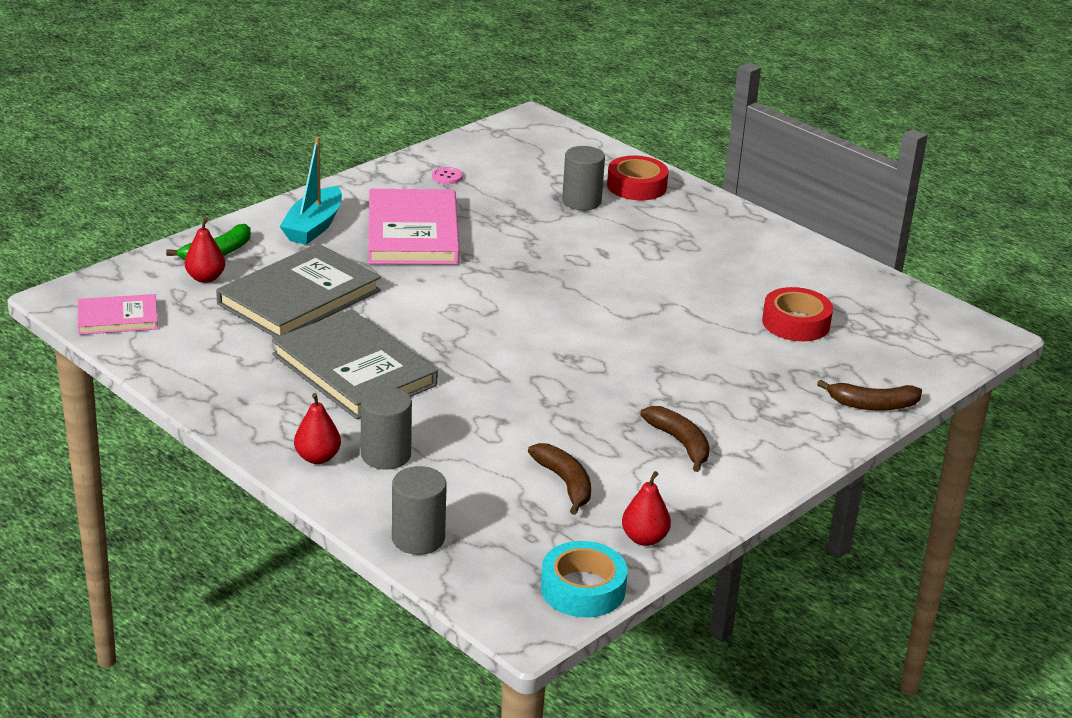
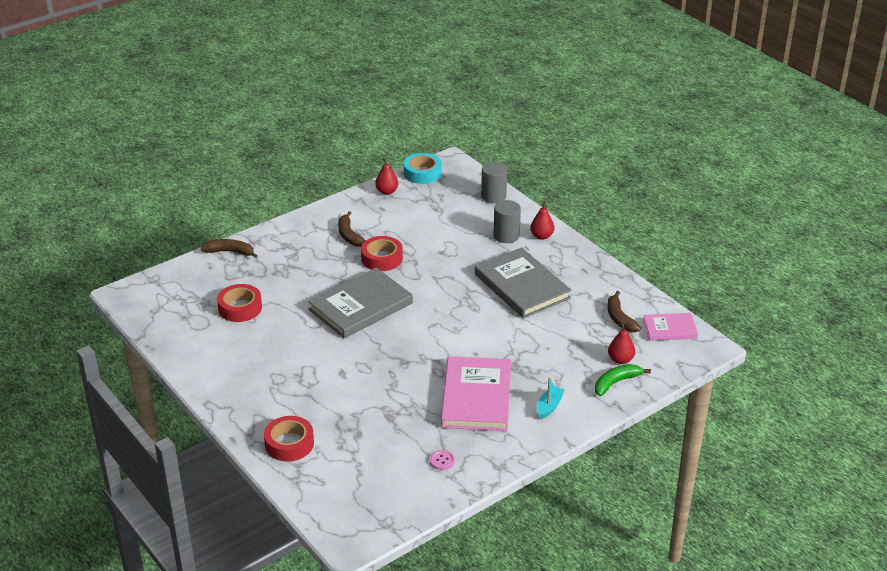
camera: 170 degrees left, 5 degrees up
(299, 297) = (556, 341): grey book -> grey book (361, 306)
(313, 227) = (549, 406): turquoise boat -> turquoise boat, size x0.61
(565, 483) = (417, 218): brown banana -> brown banana (619, 318)
(581, 201) = (340, 427): grey cylinder -> none
(605, 405) = (382, 258): none -> red tape

